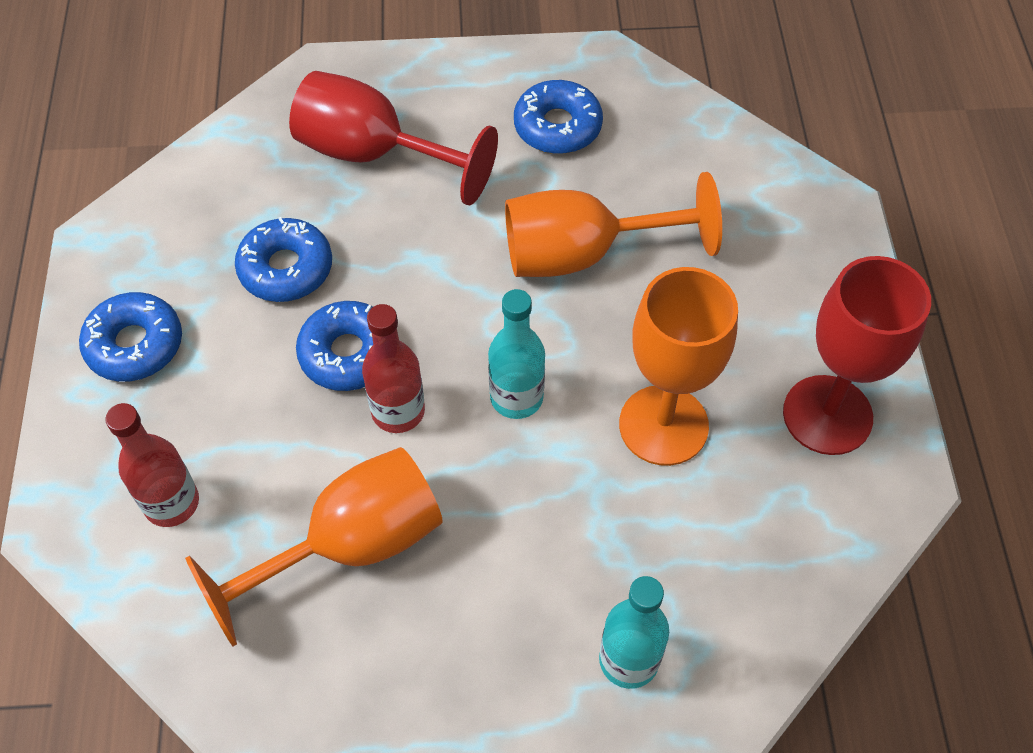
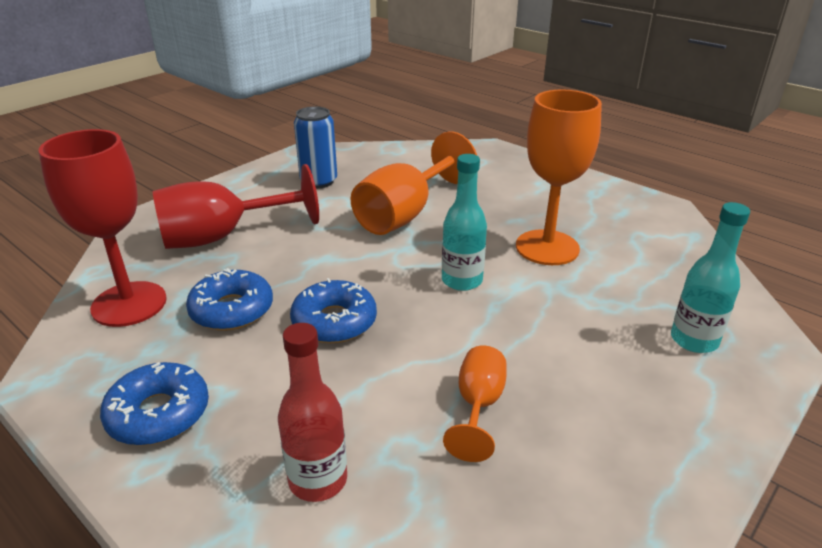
camera: 45 degrees left, 25 degrees down
(350, 546) = (478, 406): orange goblet -> orange goblet, size x0.54
(398, 411) = (406, 326): red bottle -> none
(557, 126) = (319, 181): blue donut -> blue can
(827, 415) = (602, 205): red goblet -> red goblet (129, 304)

